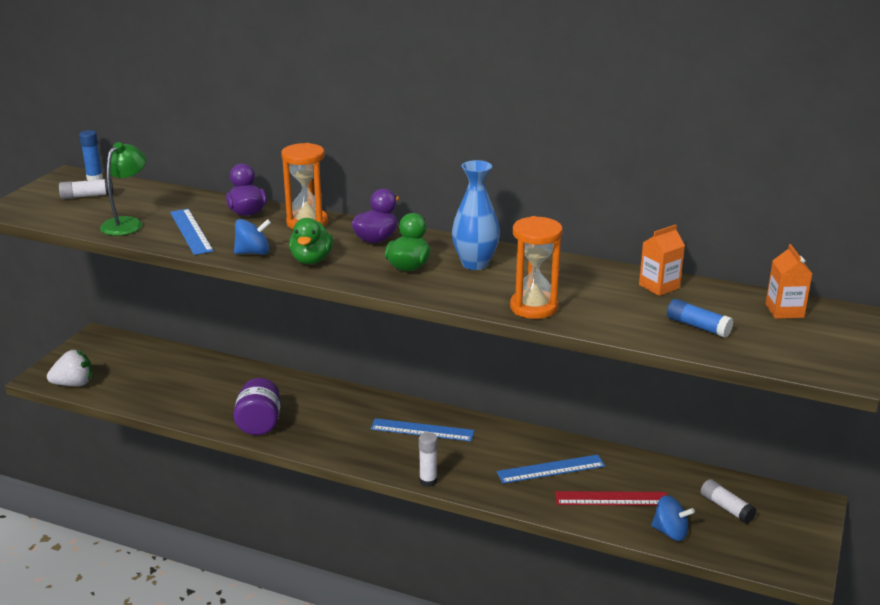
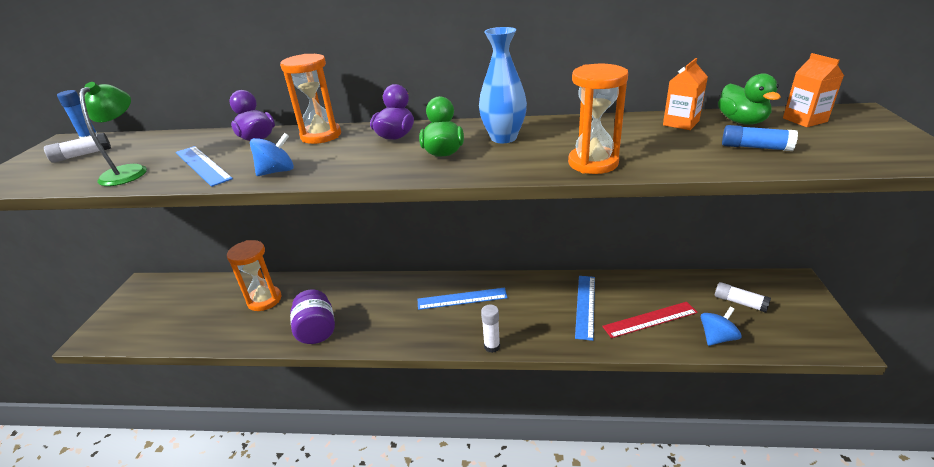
camera: 15 degrees left, 5 degrees up
(74, 384) = (125, 336): white strawberry -> none
(217, 382) = (264, 300): none -> orange hourglass
(311, 260) = (342, 166): green duck -> green duck (742, 121)
(551, 469) = (585, 306): blue ruler -> blue ruler turned 45 degrees counterclockwise
(670, 532) = (717, 338): blue spinning top -> blue spinning top turned 45 degrees counterclockwise

